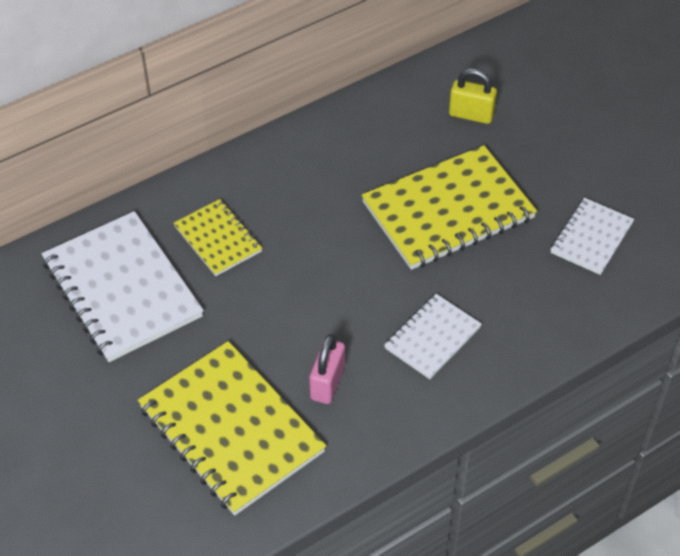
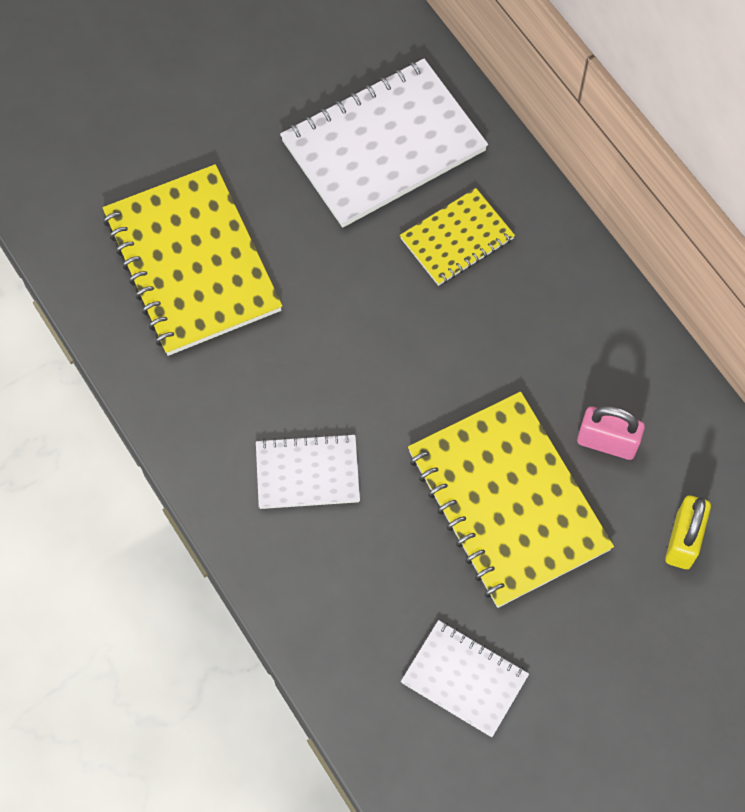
camera: 90 degrees right, 15 degrees up
(231, 430) = (192, 263): yellow notebook -> yellow notebook turned 75 degrees counterclockwise
(327, 383) = (248, 358): pink padlock -> pink padlock (607, 442)
(432, 338) = (307, 473): white notebook -> white notebook turned 45 degrees counterclockwise

